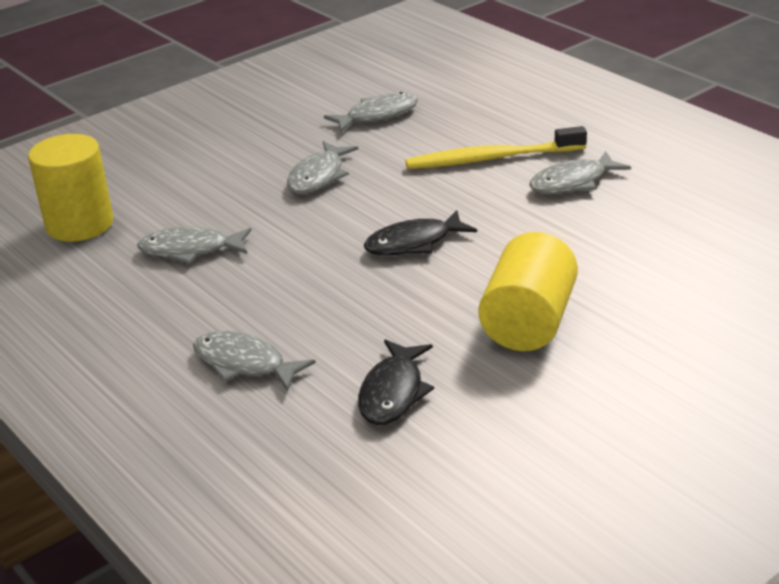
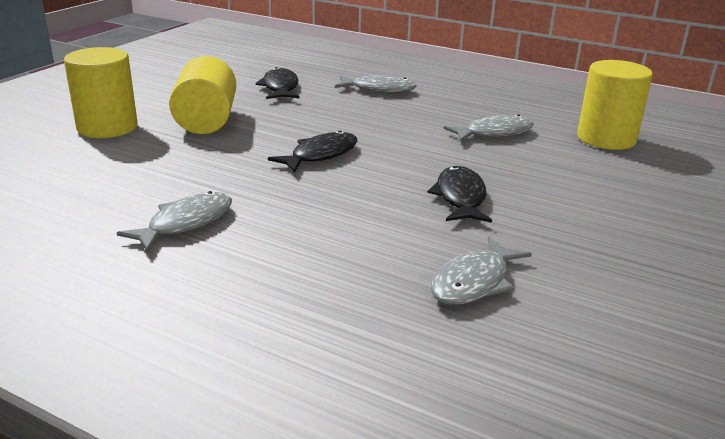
camera: 155 degrees right, 5 degrees down
(318, 176) = (460, 197): grey fish -> black fish
(491, 158) = (289, 239): yellow toothbrush -> none
(661, 327) = (107, 127): none -> yellow cylinder

